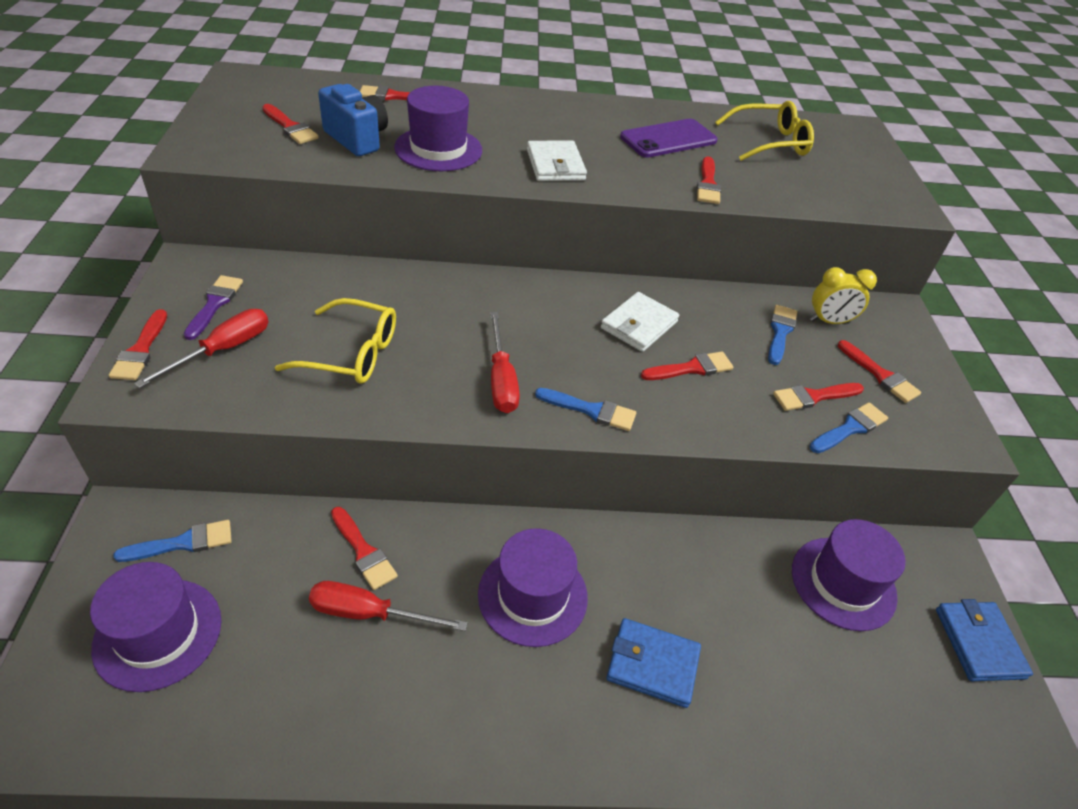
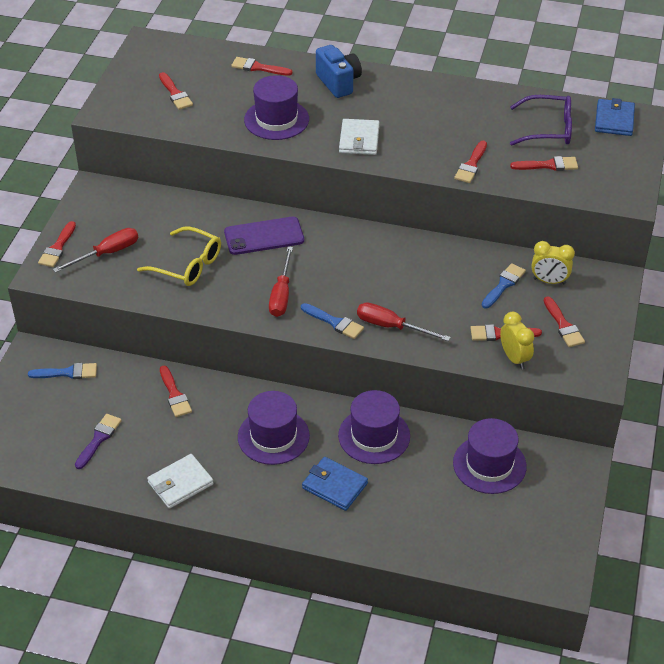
camera: 20 degrees right, 0 degrees up
(158, 633) = (48, 419): purple hat -> purple hat (374, 436)
(214, 304) = (106, 220): purple brush -> purple brush (99, 439)
(357, 139) = (220, 107): blue camera -> blue camera (338, 83)
(370, 613) = (170, 429): red screwdriver -> red screwdriver (391, 326)
(639, 325) = (396, 267): white wallet -> white wallet (180, 483)
(668, 139) = (462, 121): purple phone -> purple phone (264, 236)
(691, 368) = (420, 303): red brush -> red brush (548, 165)
(770, 142) = (548, 129): yellow glasses -> purple glasses
(850, 428) = (514, 358): blue brush -> yellow clock
(979, 643) = (565, 514): blue wallet -> blue wallet (614, 120)

